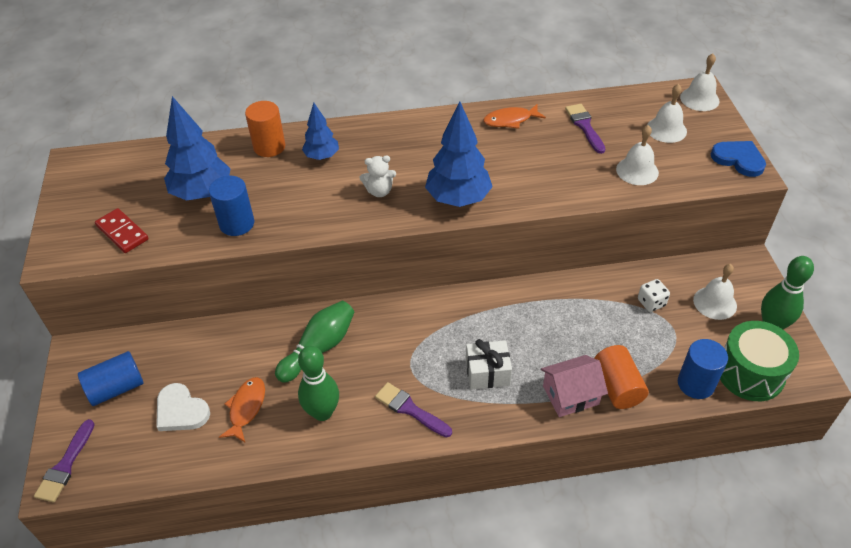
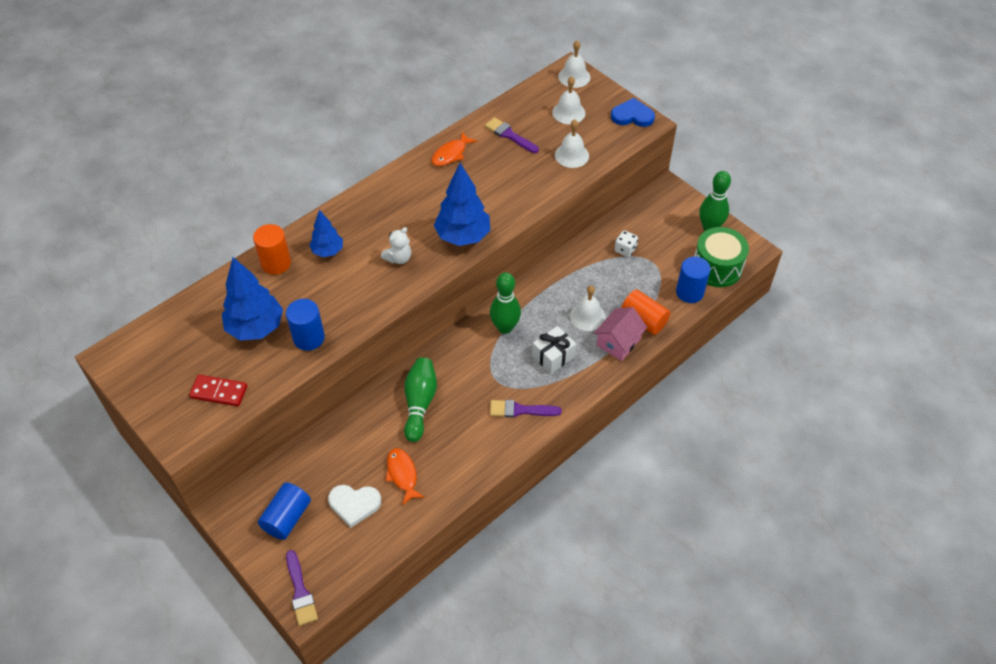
camera: 35 degrees left, 5 degrees up
(322, 412) = (461, 446): green bowling pin -> green bowling pin (505, 327)
(715, 302) = (665, 229): white bell -> white bell (587, 316)

